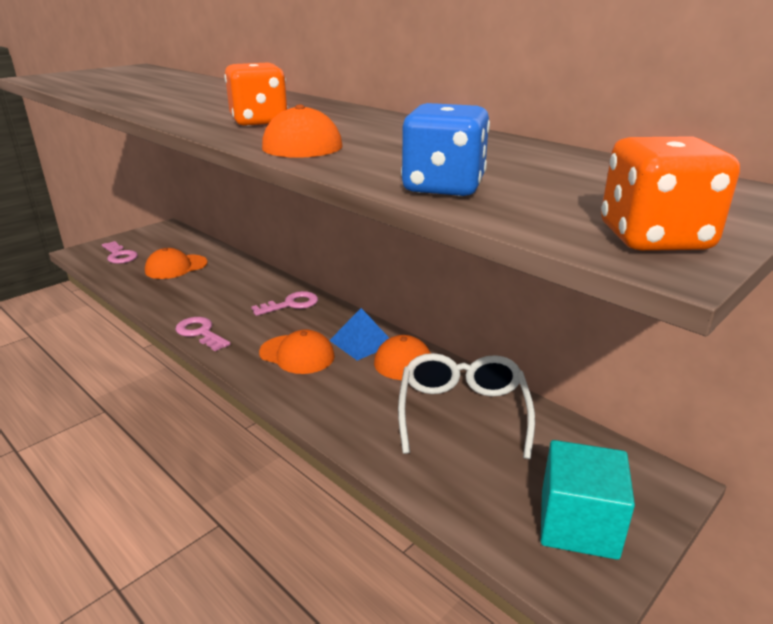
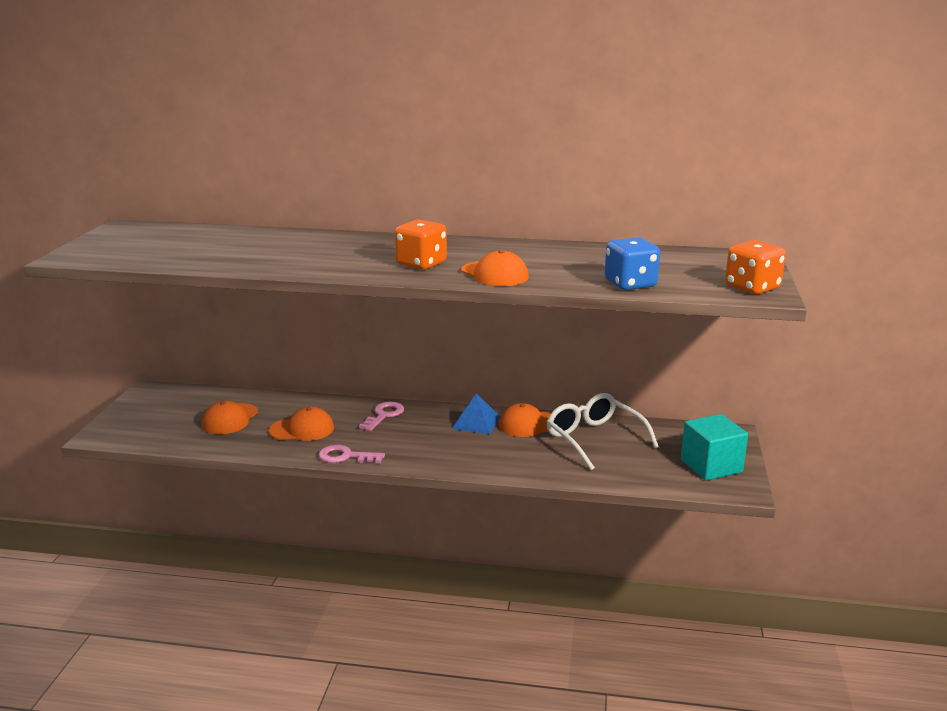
camera: 35 degrees left, 5 degrees down
(119, 255) = (150, 427): pink key -> none
(297, 354) = (443, 445): orange cap -> orange cap (302, 429)

